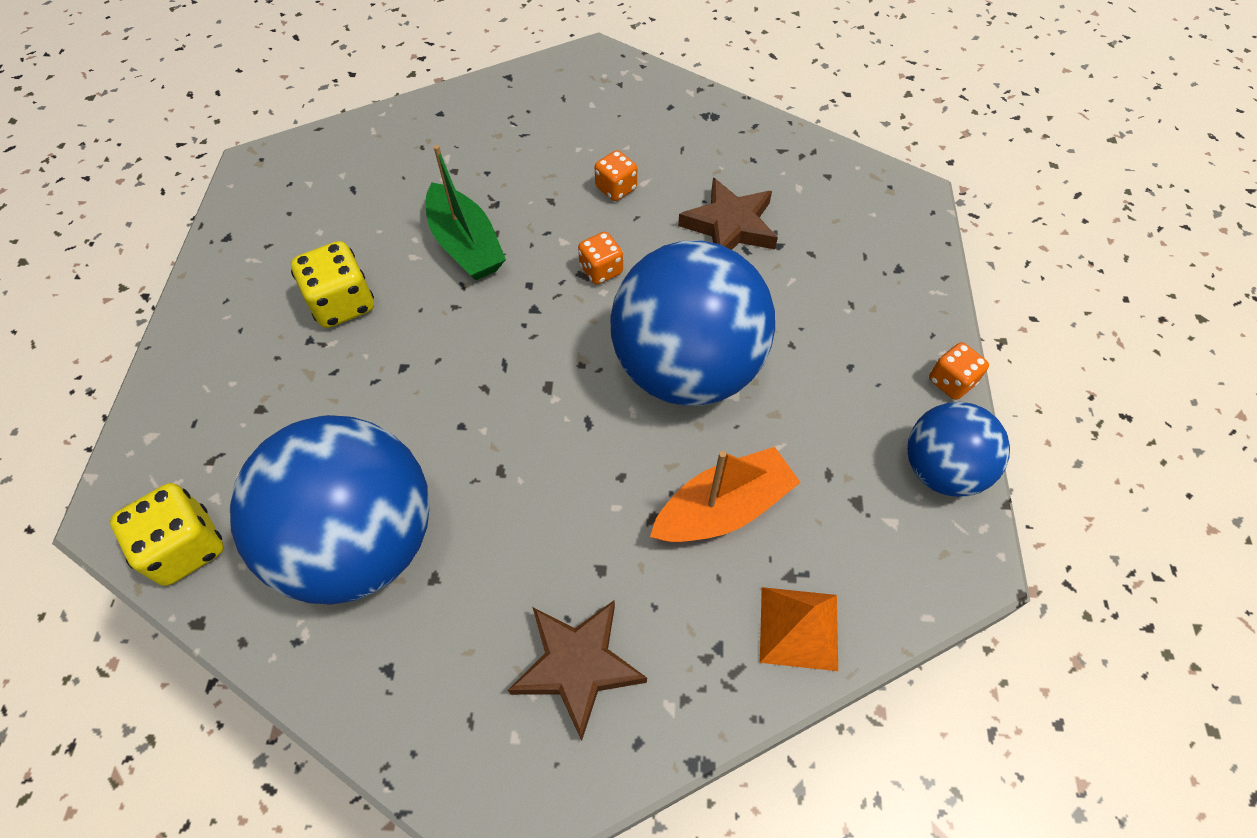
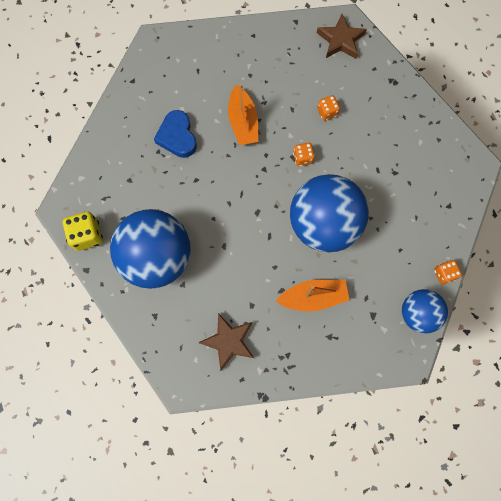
camera: 20 degrees right, 15 degrees up
(342, 304) = (177, 137): yellow dice -> blue heart
(466, 245) = (243, 122): green boat -> orange boat
(730, 225) = (375, 153): brown star -> brown star (340, 40)
(799, 628) = (323, 359): orange pyramid -> none

